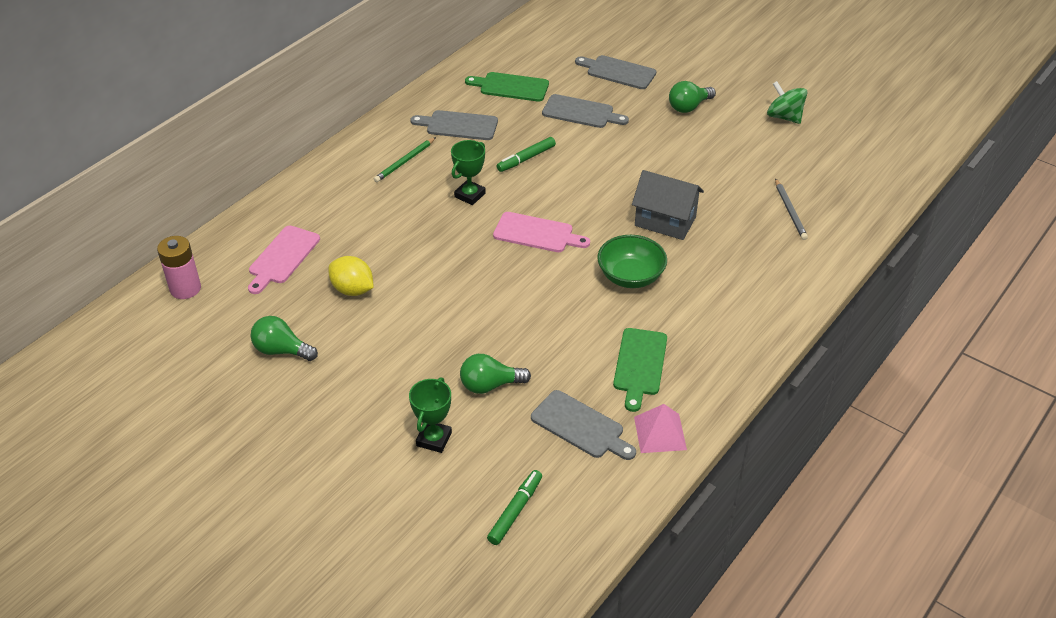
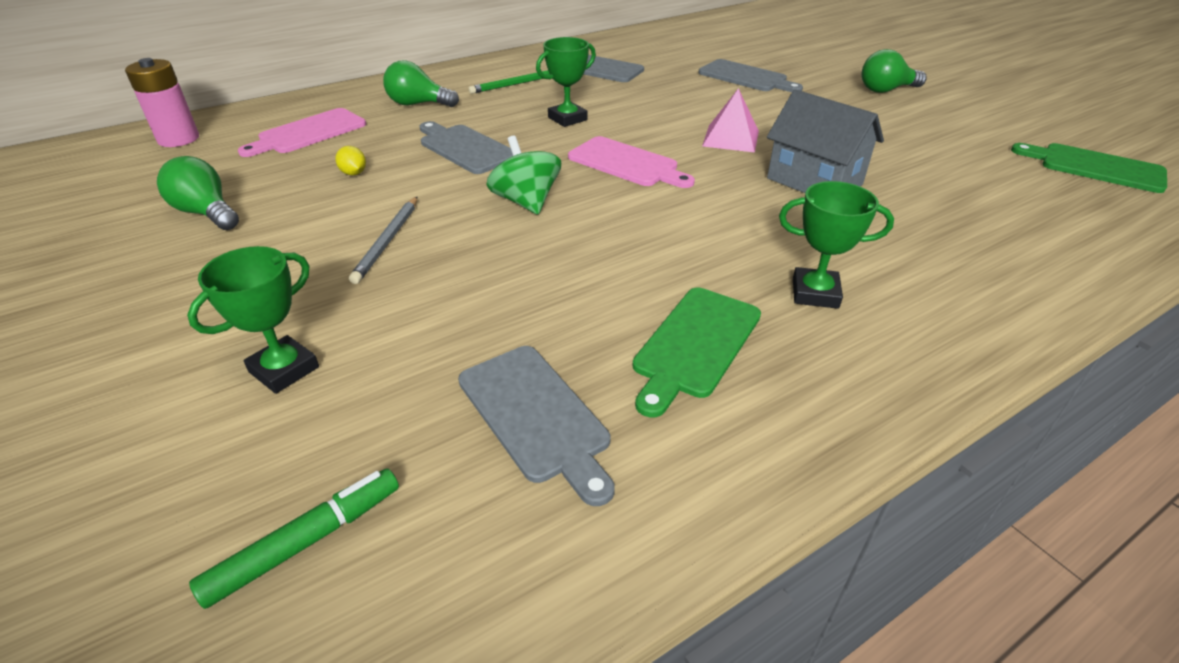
camera: 20 degrees right, 5 degrees down
(353, 290) = (354, 173): yellow lemon -> yellow lemon, size x0.53
(490, 385) = (433, 315): green light bulb -> green light bulb (418, 104)
(511, 87) = (675, 51): green cutting board -> green cutting board (1095, 167)
(526, 159) = (657, 101): green marker -> none
(618, 72) = (806, 56): grey cutting board -> grey cutting board (465, 148)
(630, 276) = (735, 229): green bowl -> none
(660, 433) = (680, 470): pink pyramid -> pink pyramid (730, 138)
(690, 314) = (815, 293): none -> green trophy
(784, 117) = (1020, 114): green spinning top -> green spinning top (526, 202)
(790, 211) = (1018, 203): grey pencil -> grey pencil (388, 241)

